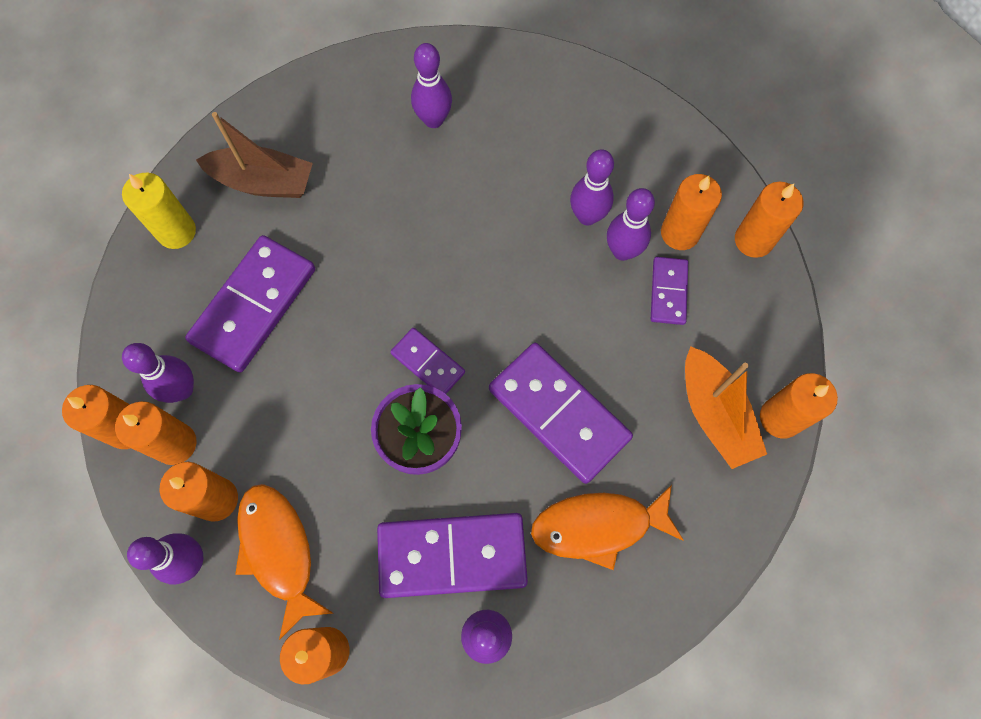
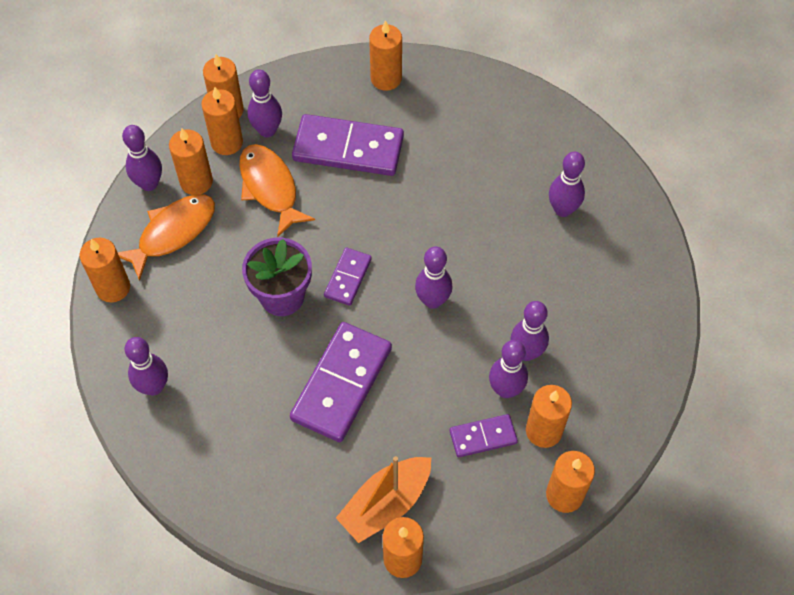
camera: 70 degrees right, 10 degrees down
(176, 232) = (386, 78): yellow candle -> orange candle
(263, 182) = (451, 116): brown boat -> none
(452, 555) = (205, 344): purple domino -> none
(492, 284) = (433, 300): none -> purple bowling pin
(598, 526) = (260, 440): orange fish -> orange fish (270, 187)

